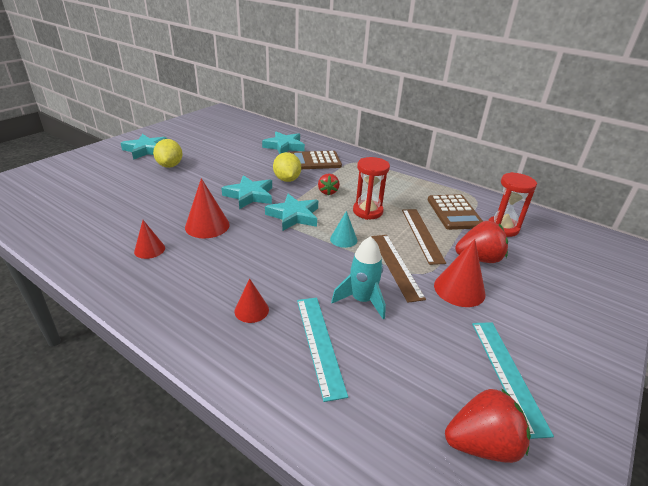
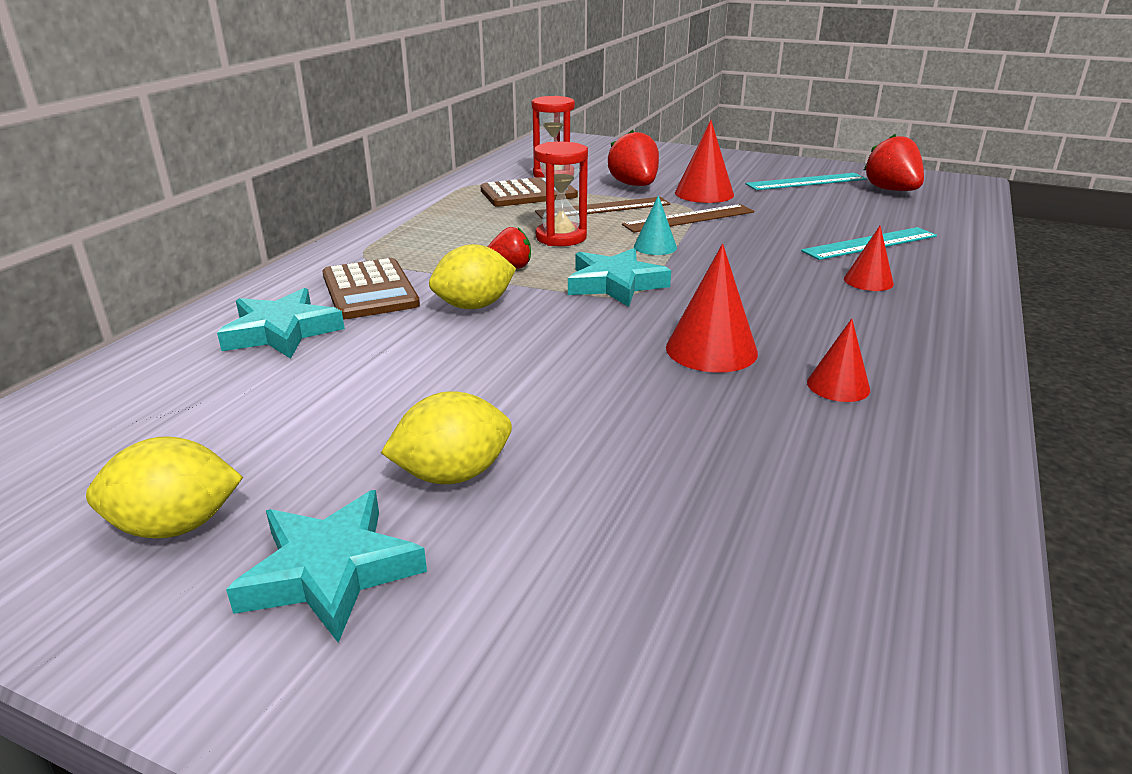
camera: 100 degrees left, 5 degrees down
(182, 135) = (176, 526): none -> yellow lemon
(249, 195) = (566, 331): turquoise star -> none
(362, 300) = (776, 230): turquoise rocket -> none

